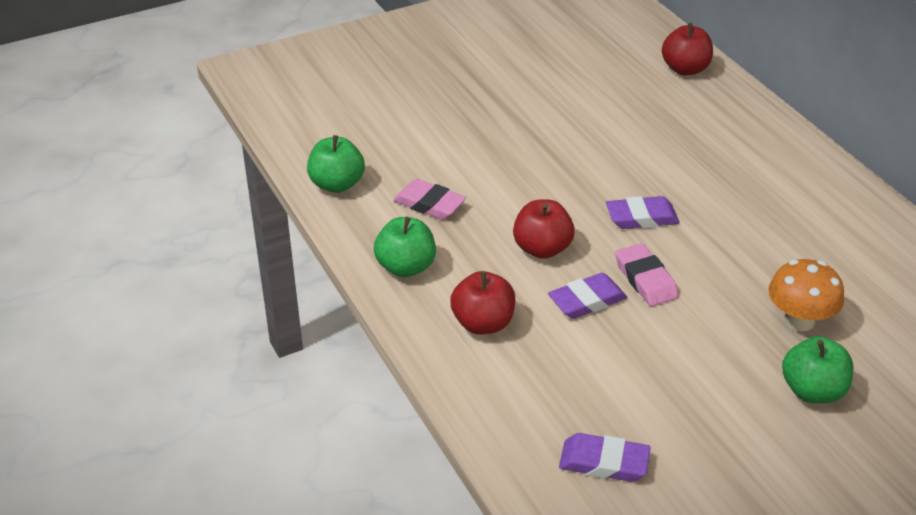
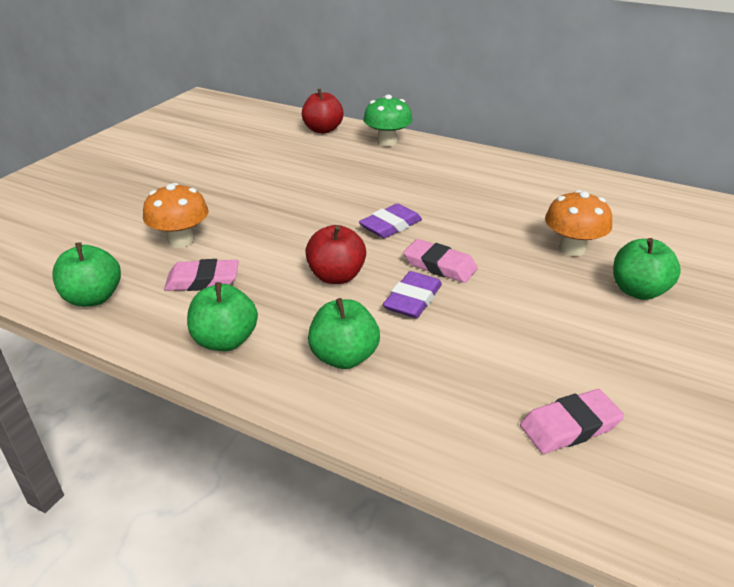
camera: 35 degrees left, 5 degrees down
(441, 155) = (181, 240): none -> orange mushroom
(483, 323) = (344, 357): red apple -> green apple
(604, 462) = (570, 426): purple eraser -> pink eraser
(741, 112) = (387, 142): none -> green mushroom

